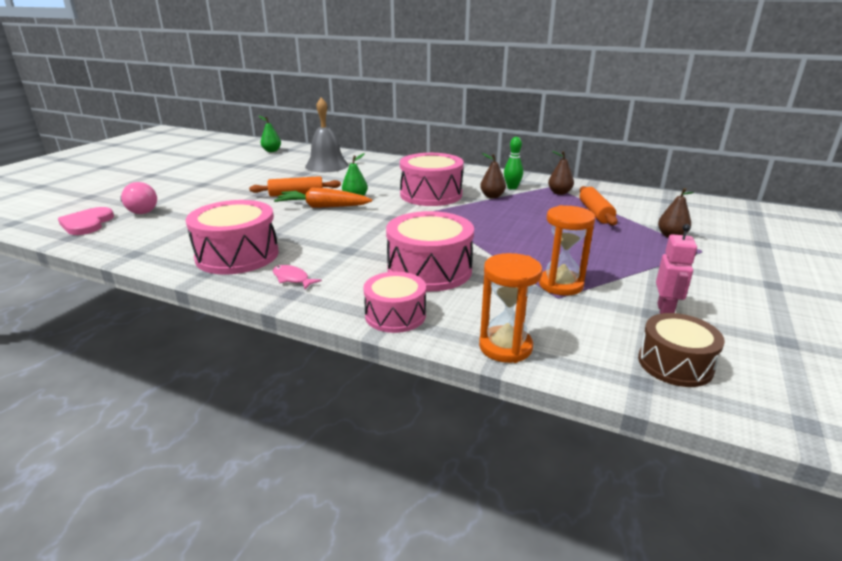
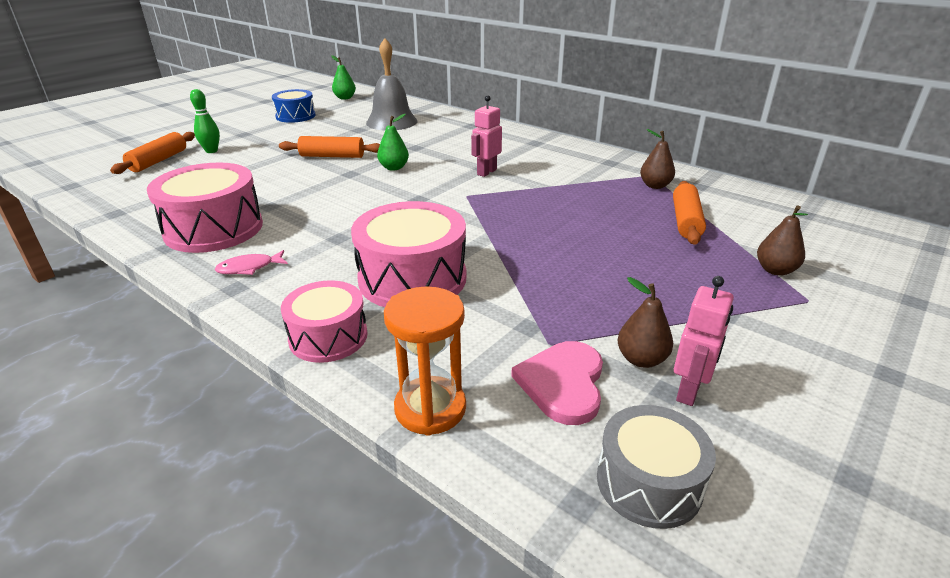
camera: 15 degrees right, 5 degrees up
(87, 223) = (98, 171): pink heart -> pink heart (563, 383)
(140, 211) = (158, 161): pink light bulb -> orange rolling pin
(239, 167) = (295, 116): none -> blue drum
(292, 279) = (249, 268): pink fish -> pink fish turned 75 degrees counterclockwise
(323, 207) = (349, 176): orange carrot -> none
(431, 194) = (486, 172): pink drum -> pink robot
(492, 196) = (562, 182): brown pear -> brown pear (641, 359)
(512, 188) = (595, 172): green bowling pin -> green bowling pin (211, 151)
(560, 285) = (566, 325): orange hourglass -> none
(675, 364) = (648, 482): brown drum -> grey drum

